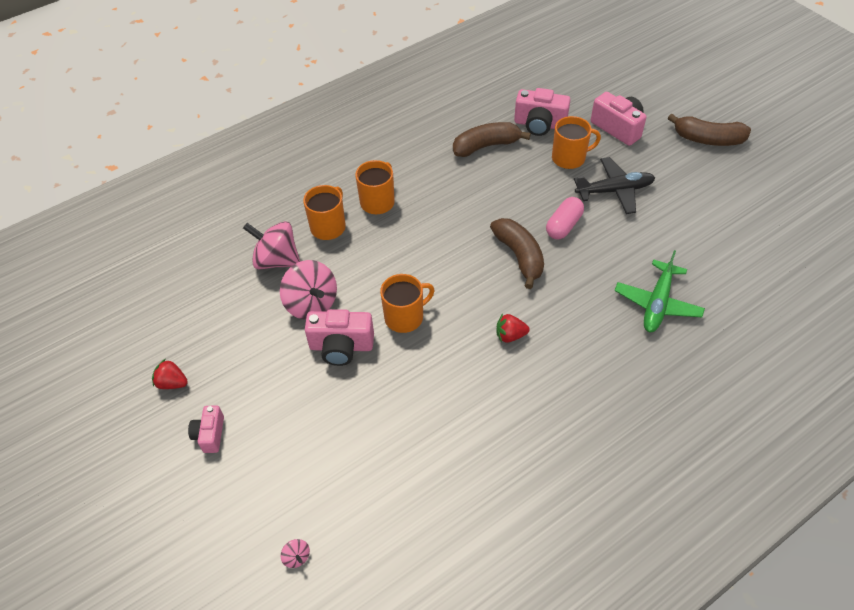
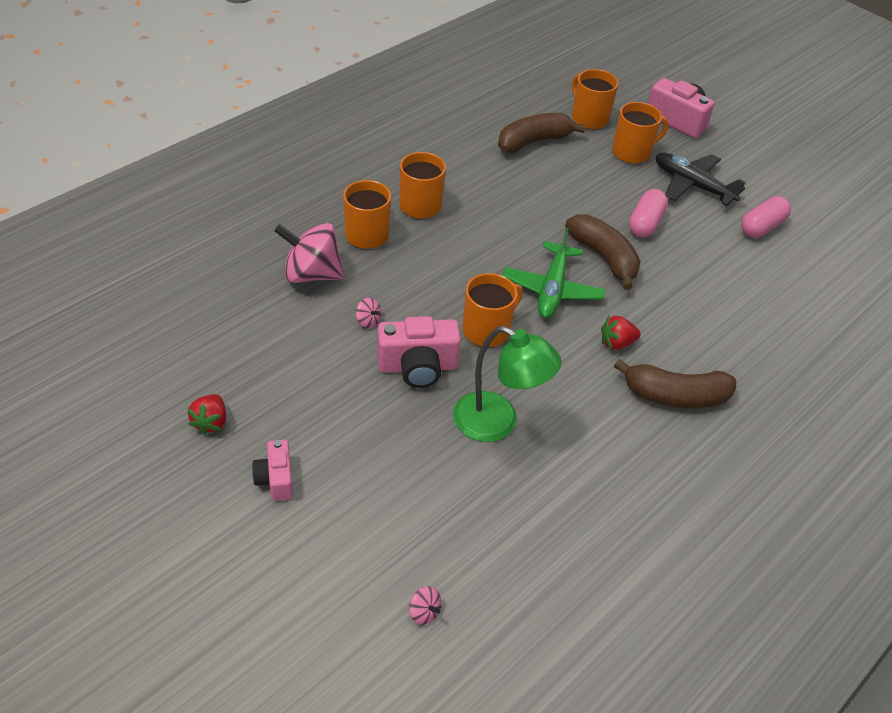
camera: 15 degrees left, 5 degrees down
(172, 383) = (210, 422): red strawberry -> red strawberry turned 90 degrees counterclockwise
(311, 304) = (368, 321): pink spinning top -> pink spinning top, size x0.41
(393, 401) = (497, 423): none -> green lamp
(539, 124) = (589, 118): pink camera -> orange mug
(615, 191) = (692, 185): black plane -> black plane turned 120 degrees counterclockwise
(657, 303) = (771, 300): green plane -> green plane (552, 289)
(667, 233) = (761, 227): none -> pink capsule
(708, 139) = (778, 130): brown banana -> brown banana (675, 396)

